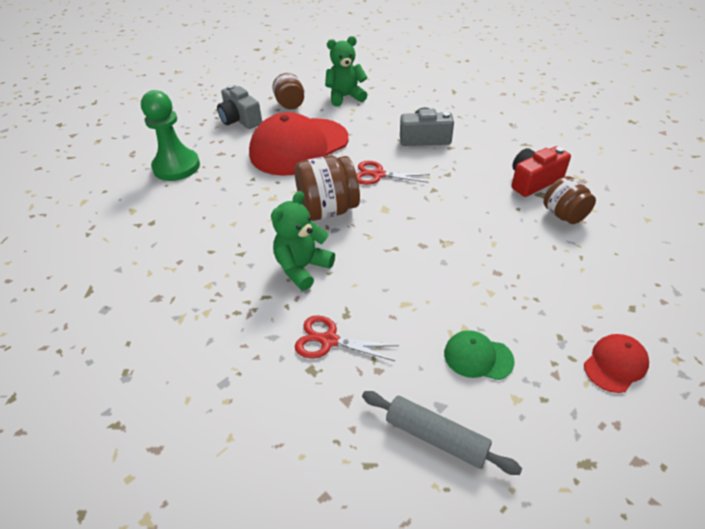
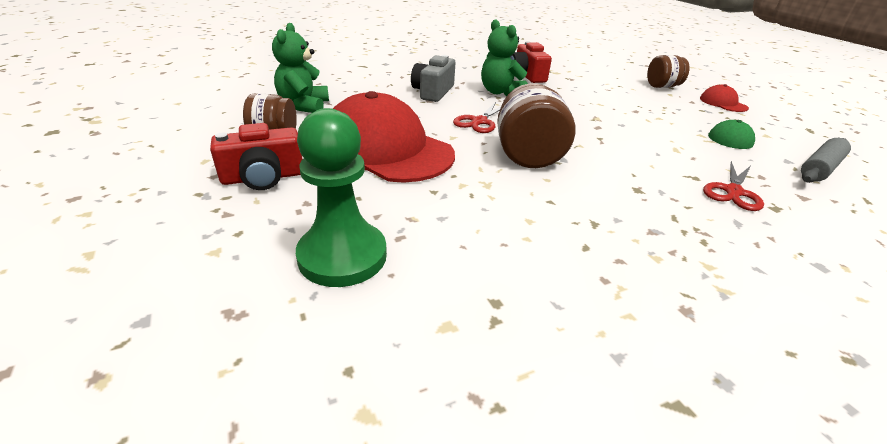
camera: 75 degrees left, 10 degrees down
(240, 119) = (263, 177): grey camera -> red camera
(299, 146) = (386, 149): red cap -> red cap turned 150 degrees clockwise
(302, 268) = (626, 187): green teddy bear -> green teddy bear (500, 92)
(564, 215) = (572, 78): brown jar -> brown jar (662, 86)

